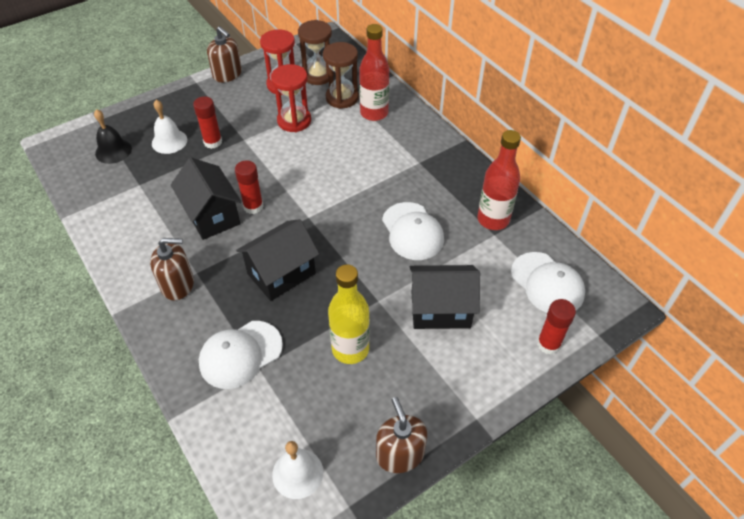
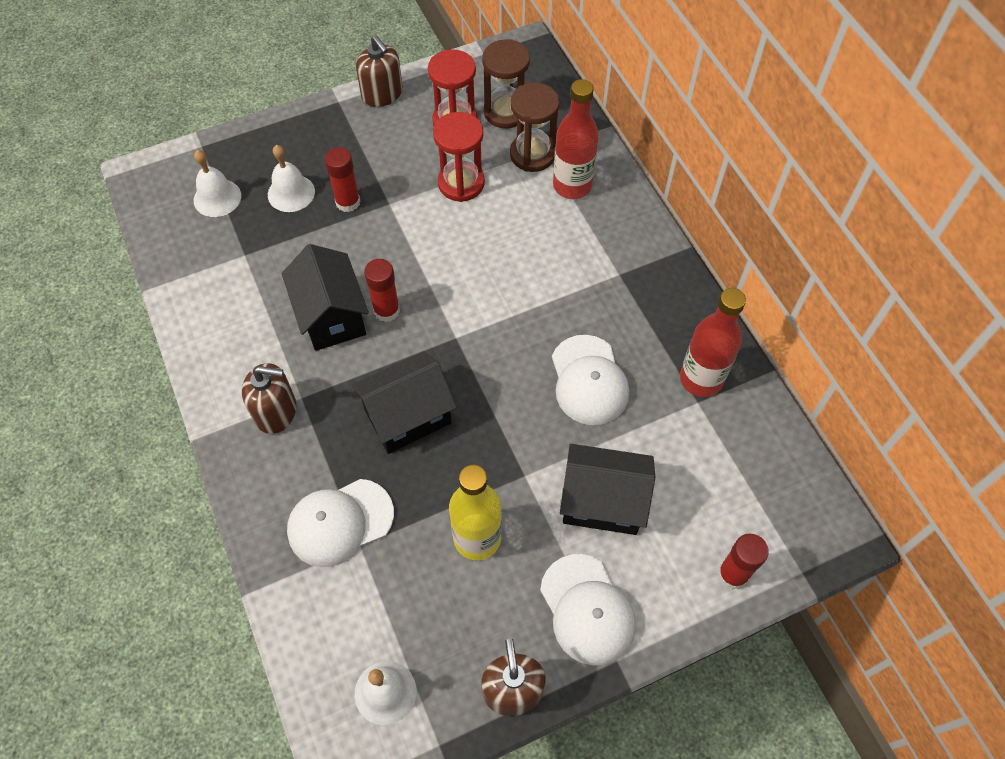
camera: 10 degrees right, 10 degrees up
(113, 151) = (217, 198): black bell -> white bell
(547, 283) = (752, 487): white cap -> white cap (587, 609)

